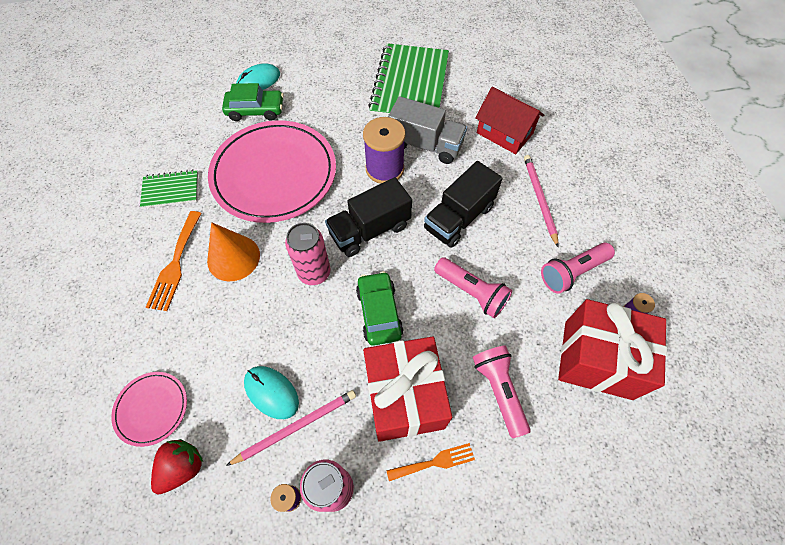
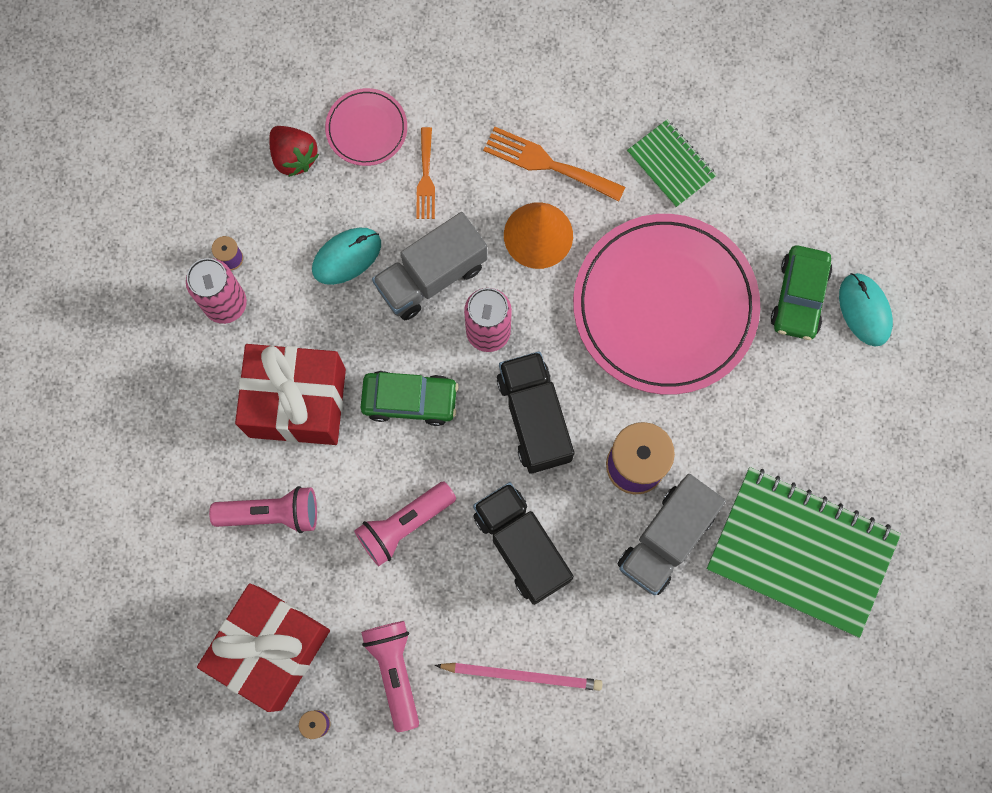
camera: 105 degrees right, 15 degrees up
(171, 190) = (671, 164): green notebook -> green notebook turned 45 degrees counterclockwise
(277, 322) = (431, 276): none -> grey truck
(296, 427) = (300, 277): pink pencil -> none
(434, 462) = (218, 415): orange fork -> orange fork (426, 178)
(504, 133) = (659, 672): red house -> none

